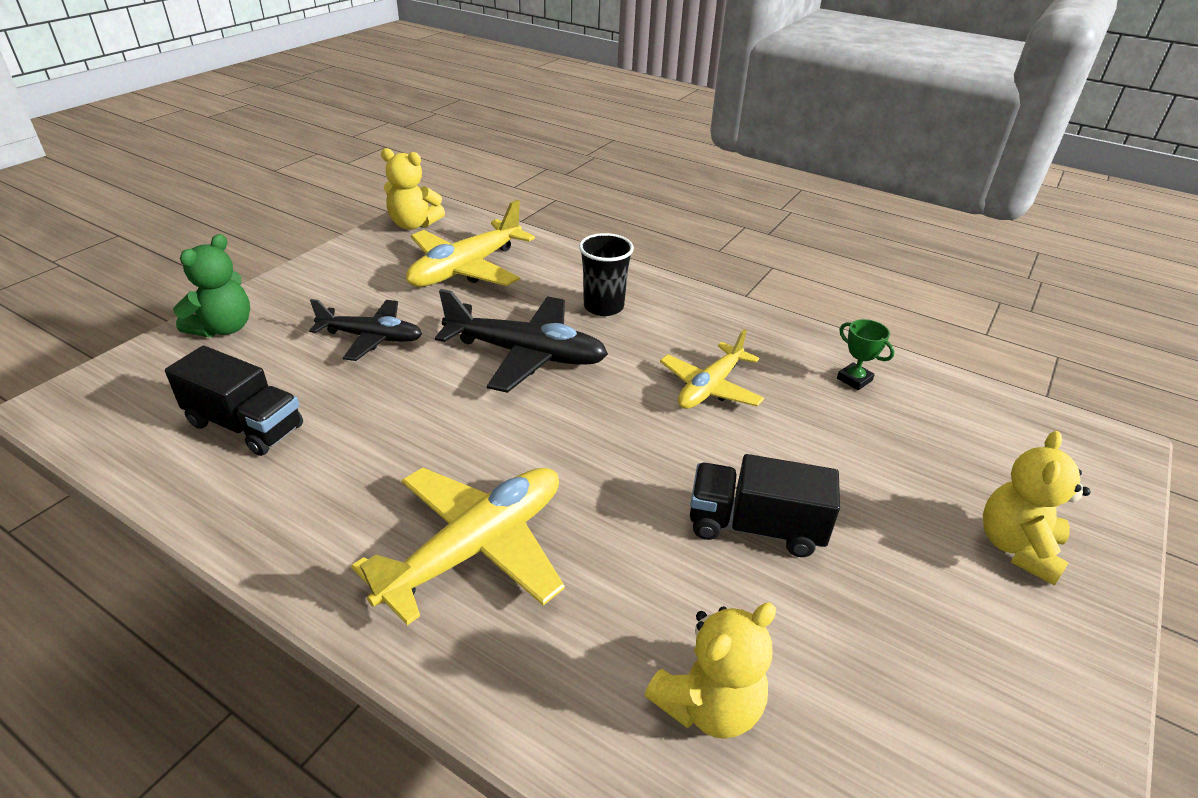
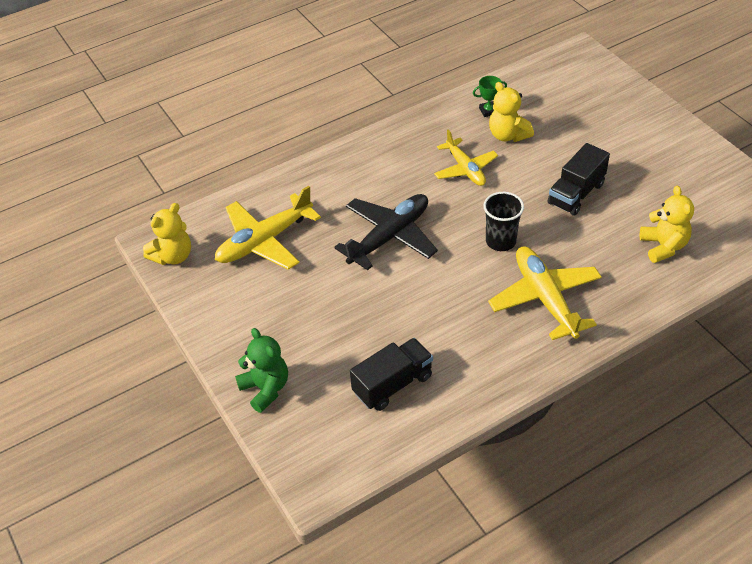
camera: 60 degrees left, 10 degrees up
(371, 338) = (326, 308): black plane -> none
(466, 269) = (264, 241): yellow plane -> yellow plane turned 75 degrees clockwise
(603, 307) = (357, 186): black cup -> black cup (500, 241)
(1017, 547) = (624, 117): yellow teddy bear -> yellow teddy bear (508, 135)

